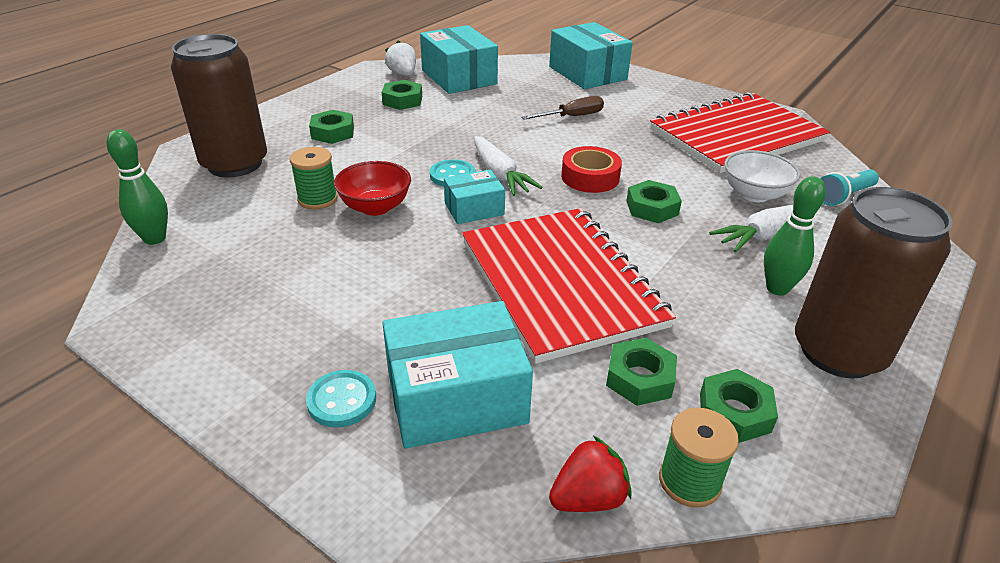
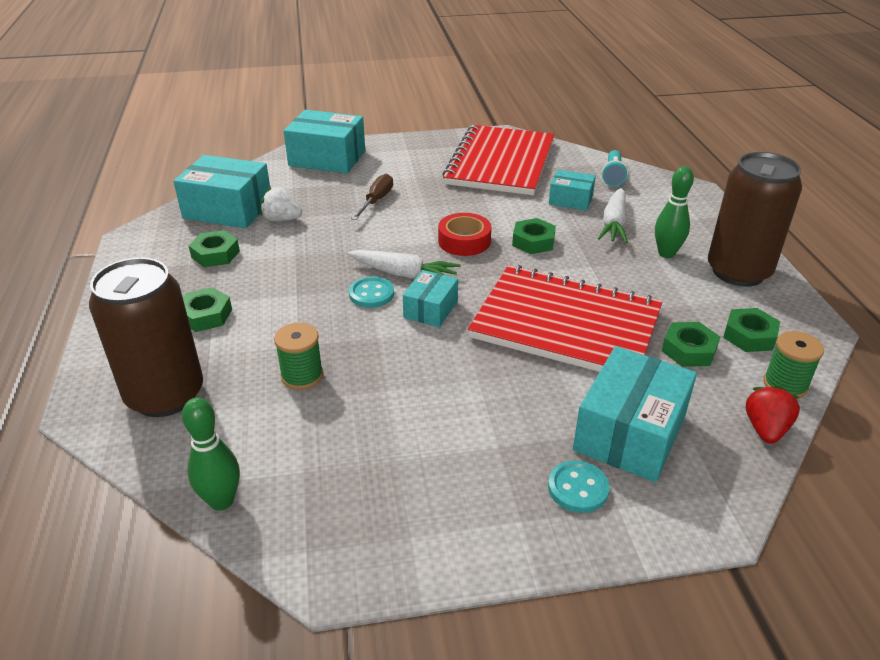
camera: 45 degrees left, 0 degrees up
(375, 207) = (359, 352): red bowl -> none
(403, 74) = (170, 230): white strawberry -> white strawberry (282, 219)
(754, 194) = (570, 200): white bowl -> turquoise box

